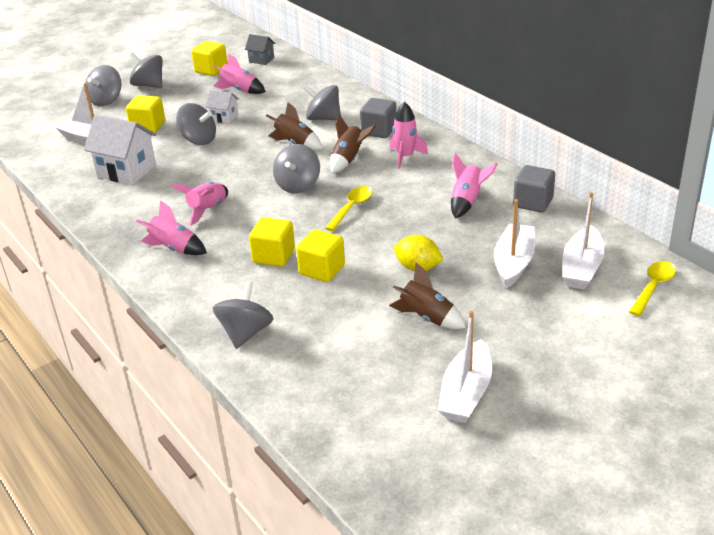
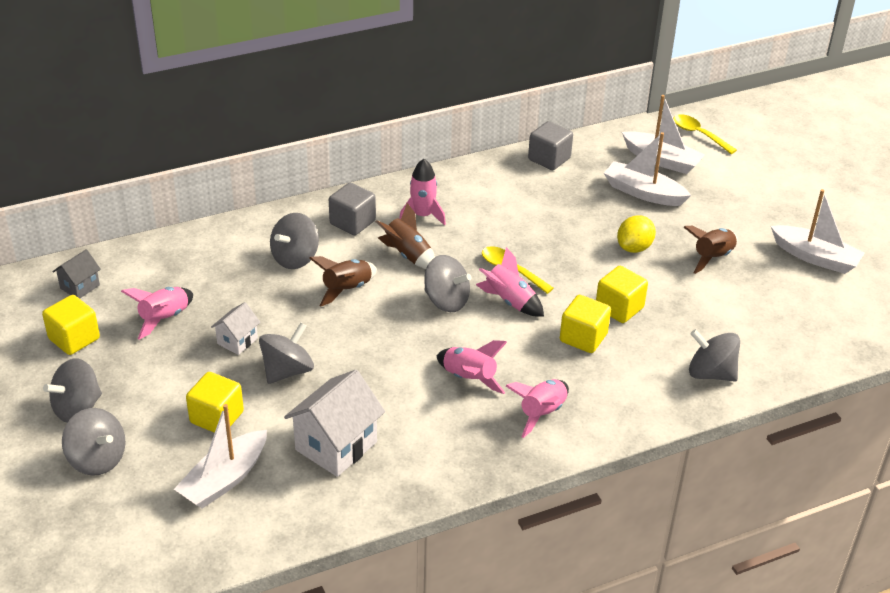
camera: 80 degrees left, 5 degrees up
(467, 202) = (531, 195): pink rocket -> pink rocket (509, 301)

